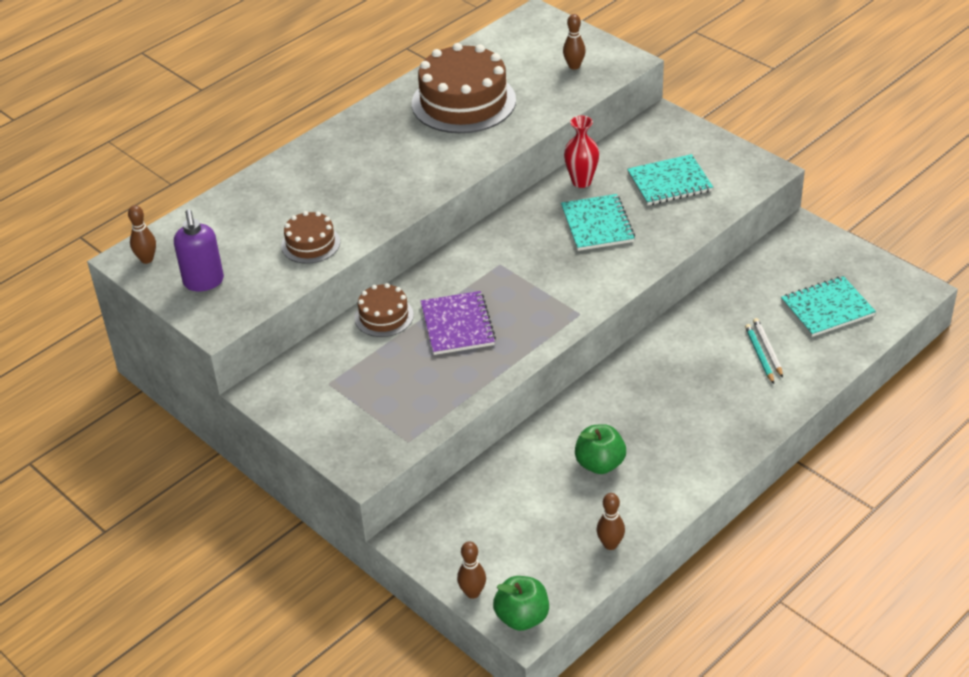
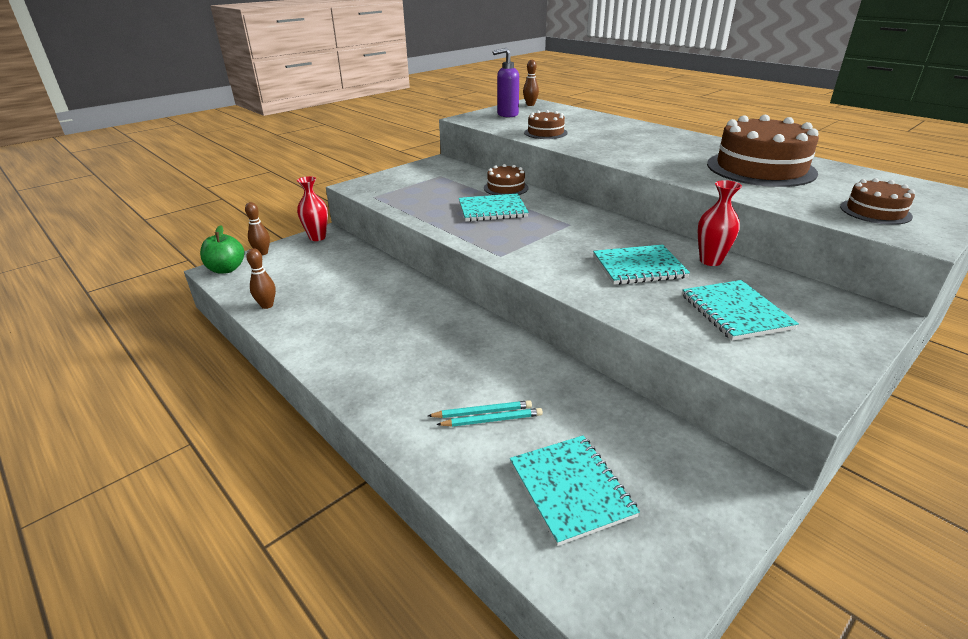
camera: 90 degrees right, 10 degrees down
(423, 543) = (317, 237): none -> red vase
(457, 325) = (492, 210): purple notebook -> turquoise notebook
(574, 66) = (875, 211): brown bowling pin -> brown cake
(600, 464) = (357, 304): green apple -> none
(767, 349) = (492, 420): white pencil -> turquoise pencil

